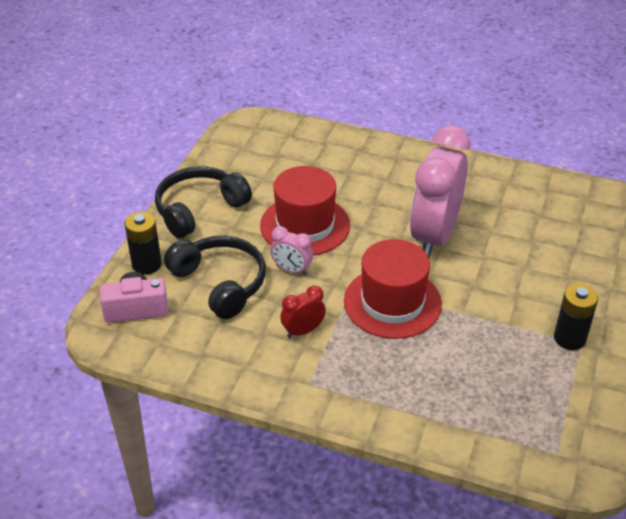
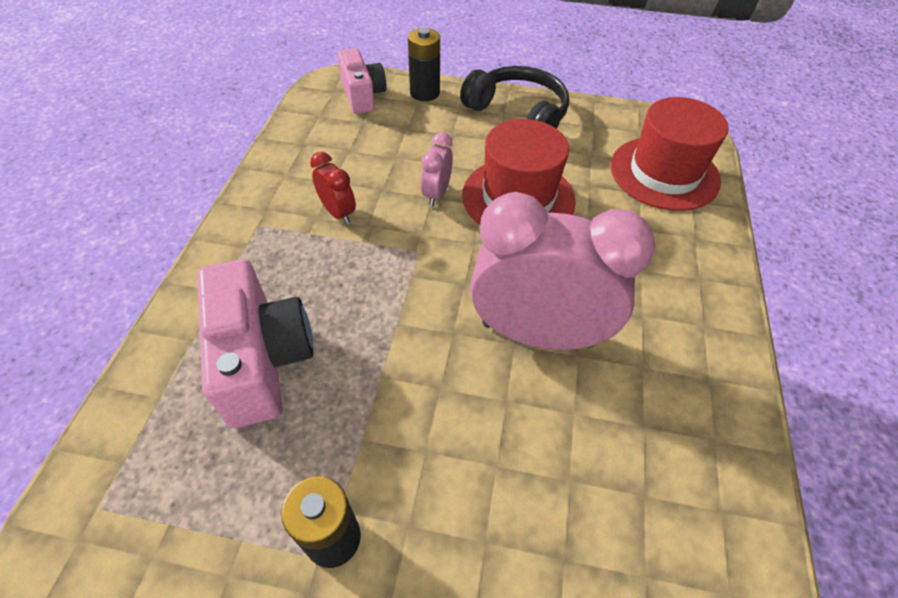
camera: 80 degrees right, 10 degrees up
(220, 283) = (406, 143): black headphones -> none
(392, 302) = (393, 292): red hat -> red hat (664, 173)
(447, 375) = (262, 359): none -> pink camera

